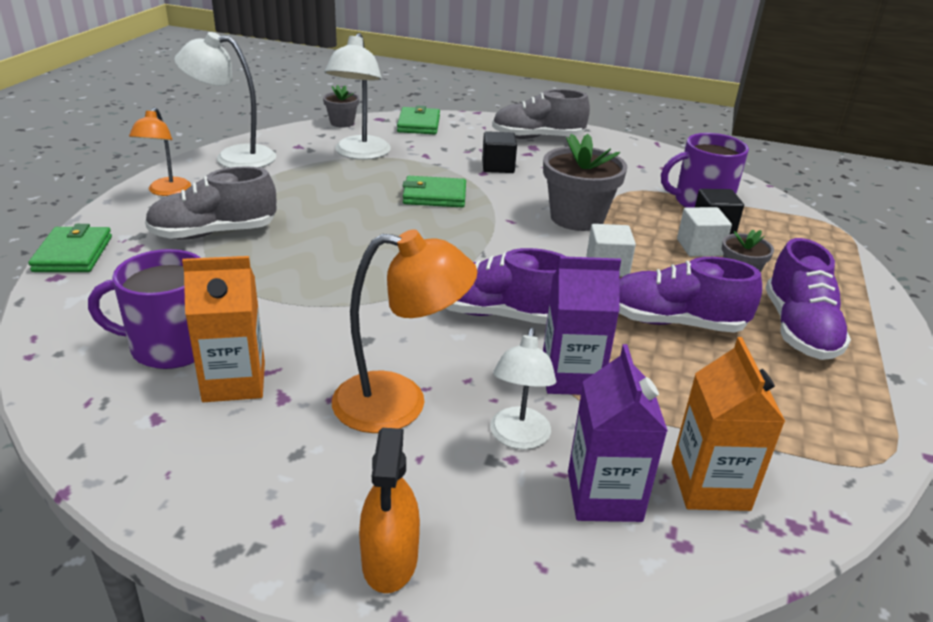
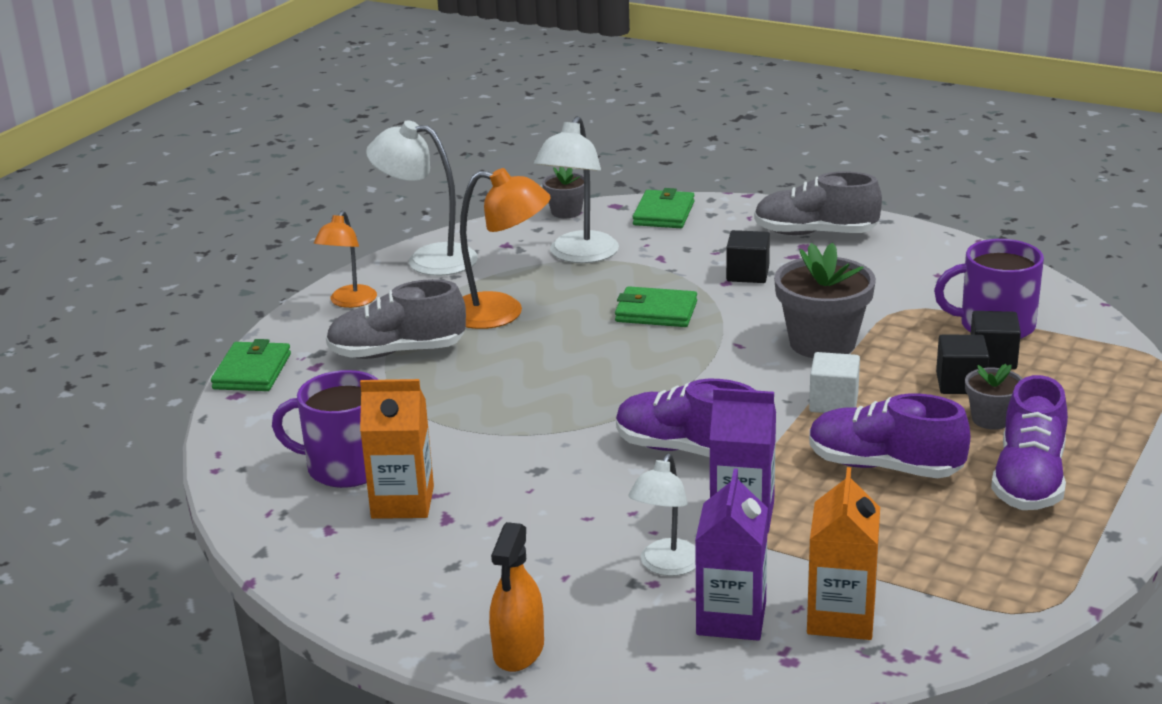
camera: 15 degrees right, 5 degrees down
(399, 403) = (558, 530): orange lamp -> orange lamp (501, 313)
(699, 248) = (960, 383): white cube -> black cube

